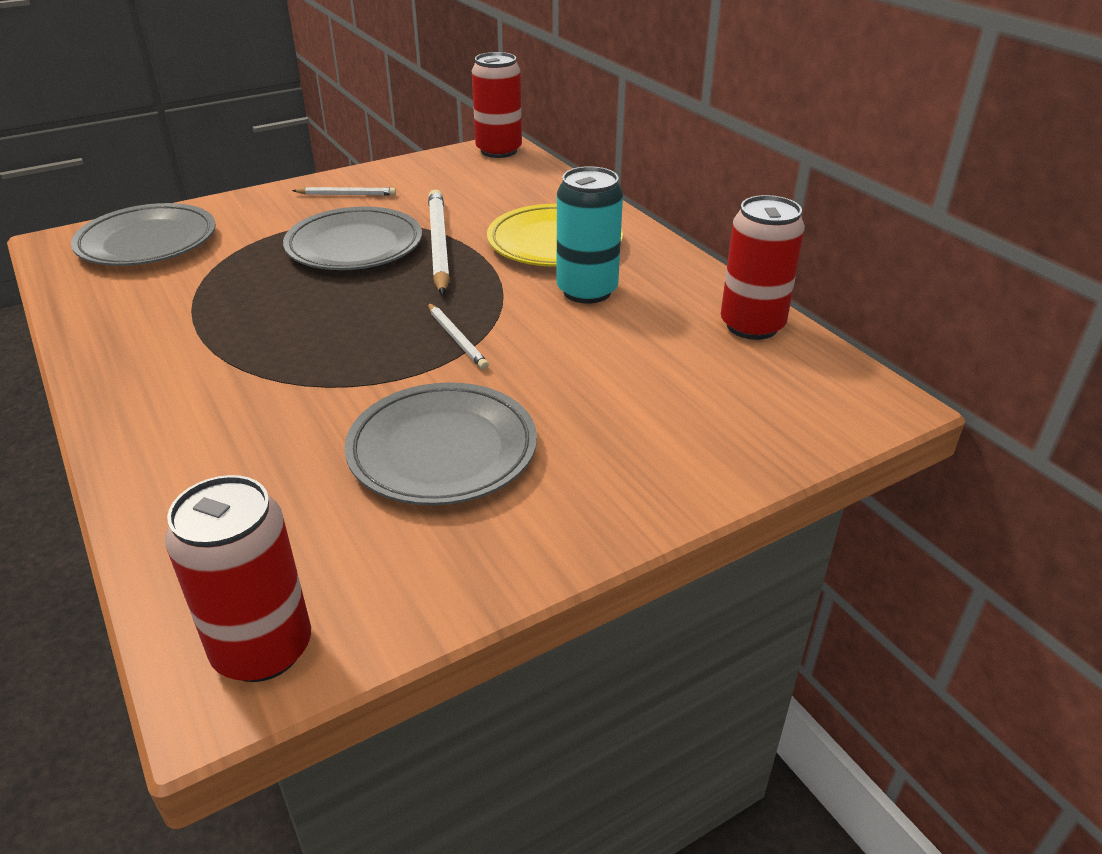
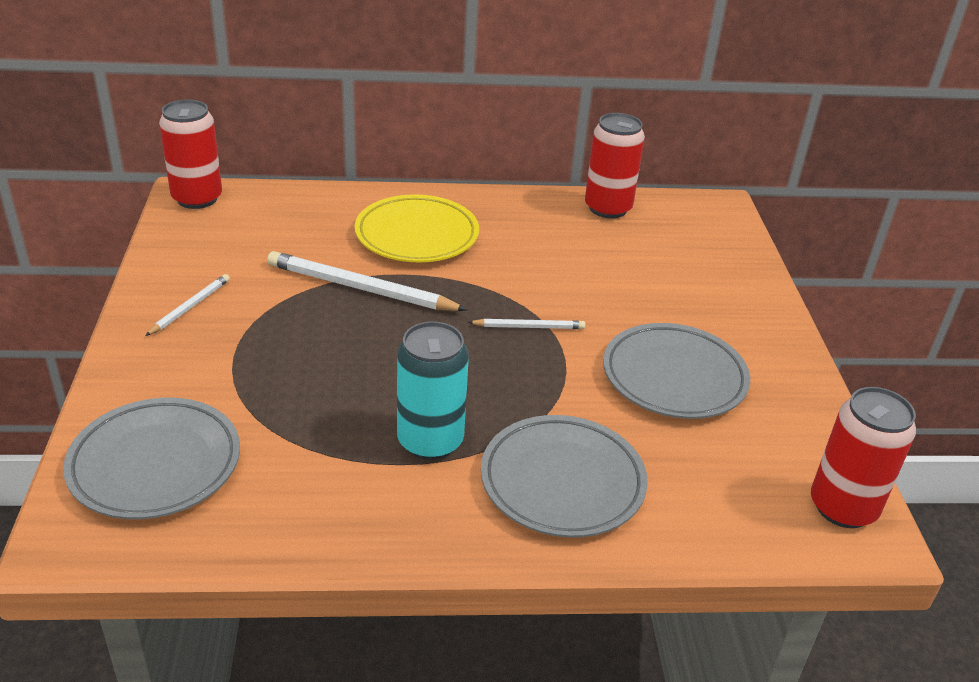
camera: 65 degrees left, 0 degrees up
(354, 246) = (316, 332): grey plate -> grey plate (562, 482)
(587, 291) = (507, 249): turquoise can -> turquoise can (430, 441)

